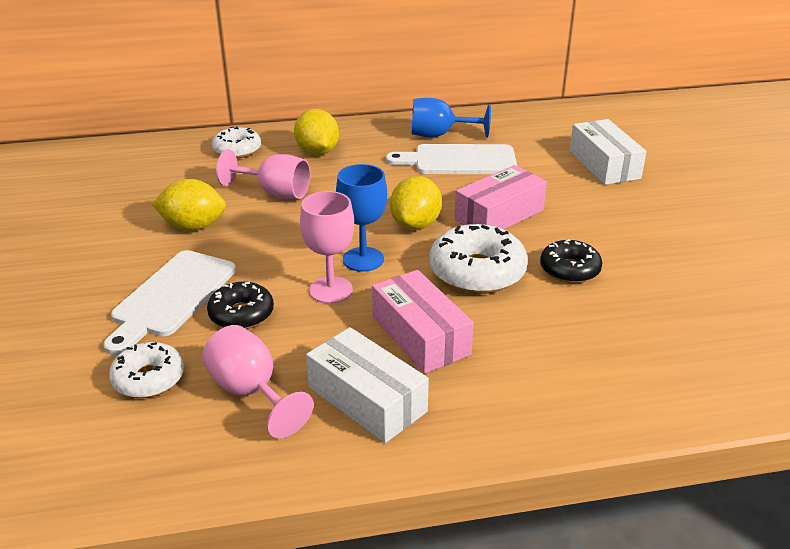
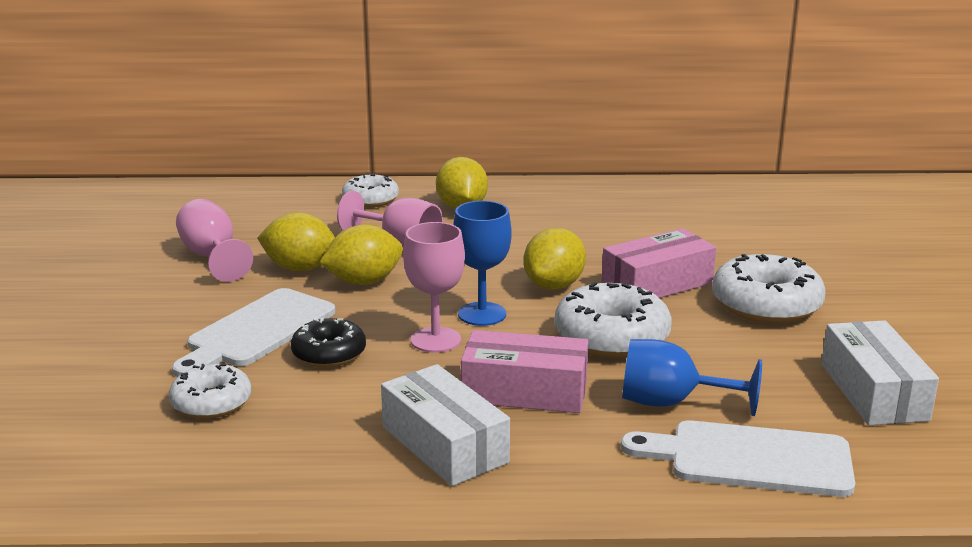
camera: 10 degrees right, 10 degrees down
(251, 392) = (317, 425): pink goblet -> pink goblet (212, 257)
(253, 235) = (364, 282): none -> yellow lemon
(420, 335) = (525, 391): pink box -> pink box turned 60 degrees counterclockwise
(439, 135) = (611, 200): blue goblet -> blue goblet (671, 403)
(459, 160) = (627, 227): white cutting board -> white cutting board (750, 459)
(569, 270) = (724, 344): black donut -> none
(591, 227) = (766, 305): none -> white donut
(604, 164) = (805, 243): white box -> white box (873, 392)

